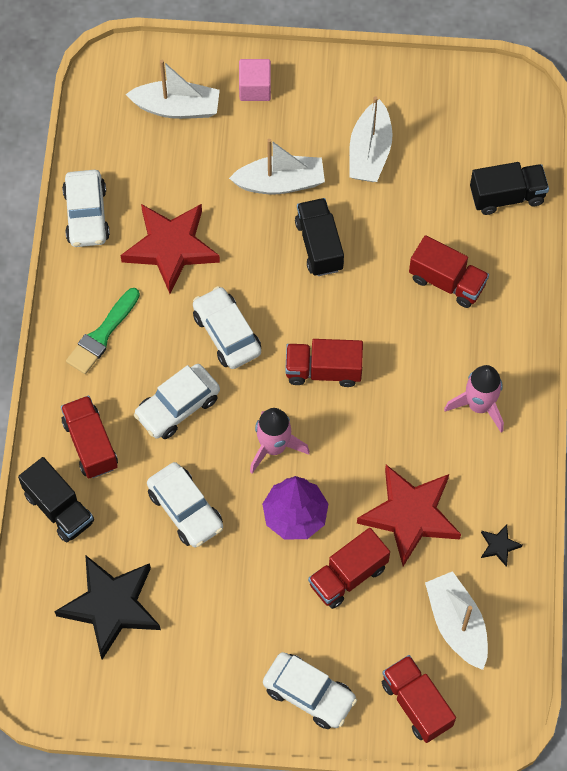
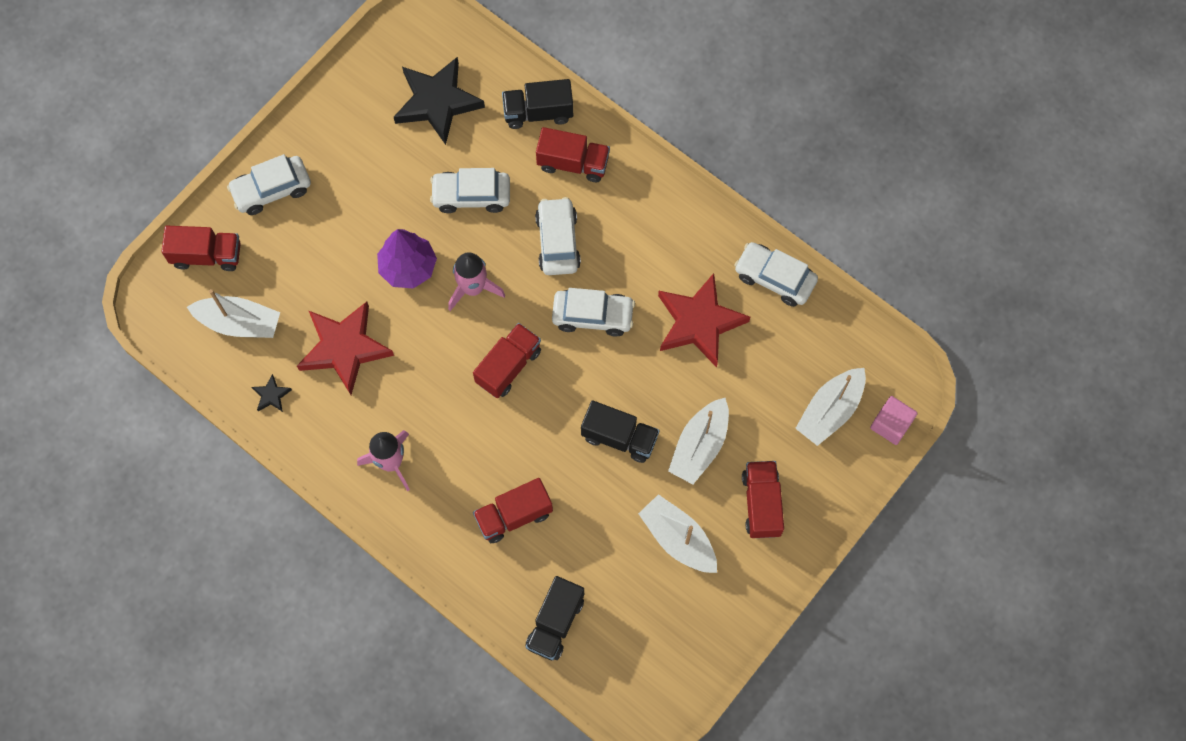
camera: 125 degrees right, 5 degrees up
(102, 335) = (658, 225): green brush -> none
(255, 88) = (806, 487): pink cube -> pink cube (891, 425)
(348, 576) = (334, 273): red truck -> red truck (761, 504)

